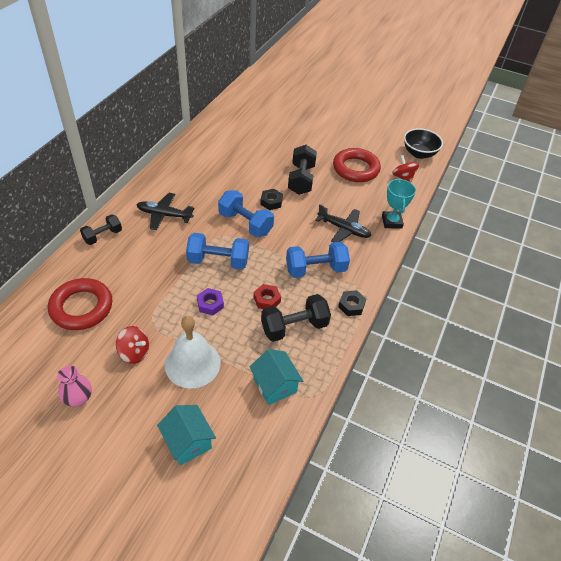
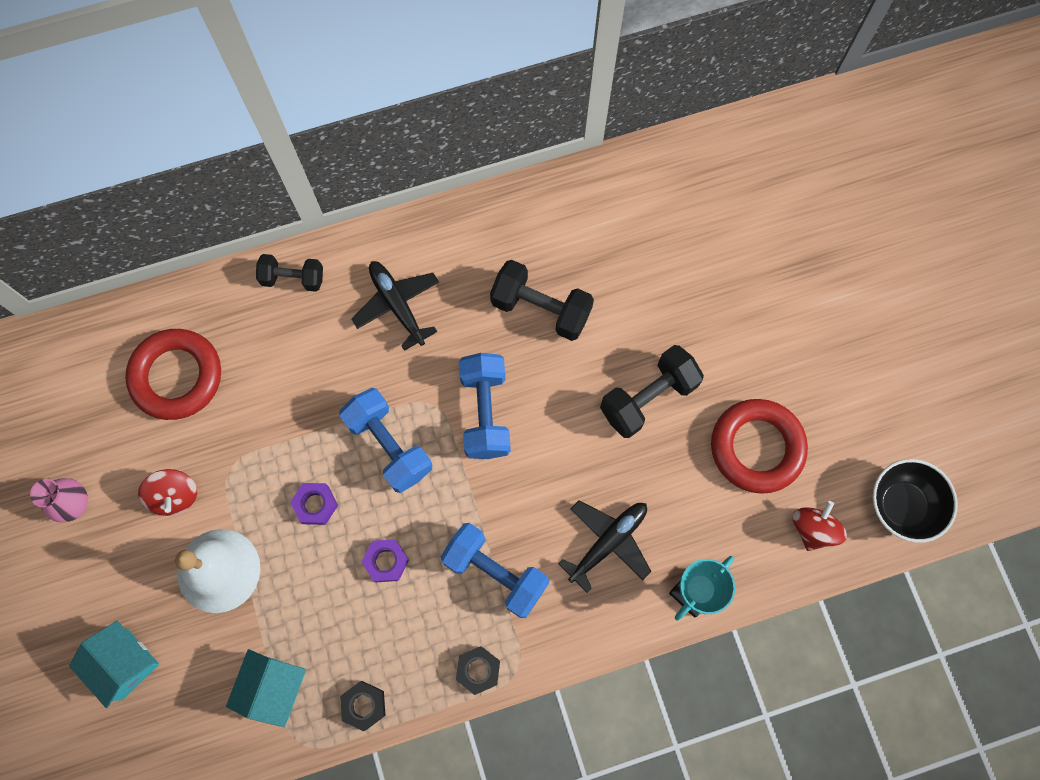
camera: 50 degrees right, 25 degrees up
(188, 442) = (125, 664): turquoise house -> turquoise house turned 60 degrees counterclockwise
(267, 300) = (386, 561): red nut -> purple nut
(271, 202) = (560, 403): black nut -> black nut (364, 705)
(294, 327) = (376, 632): black dumbbell -> black dumbbell (541, 308)
(344, 229) = (608, 542): black plane -> black plane turned 120 degrees counterclockwise

